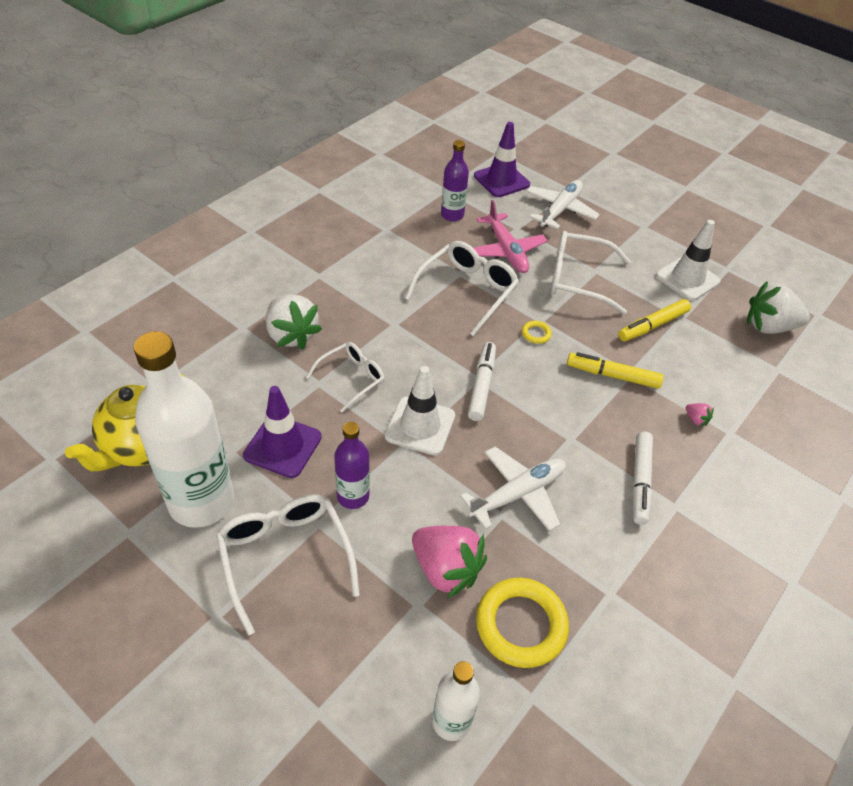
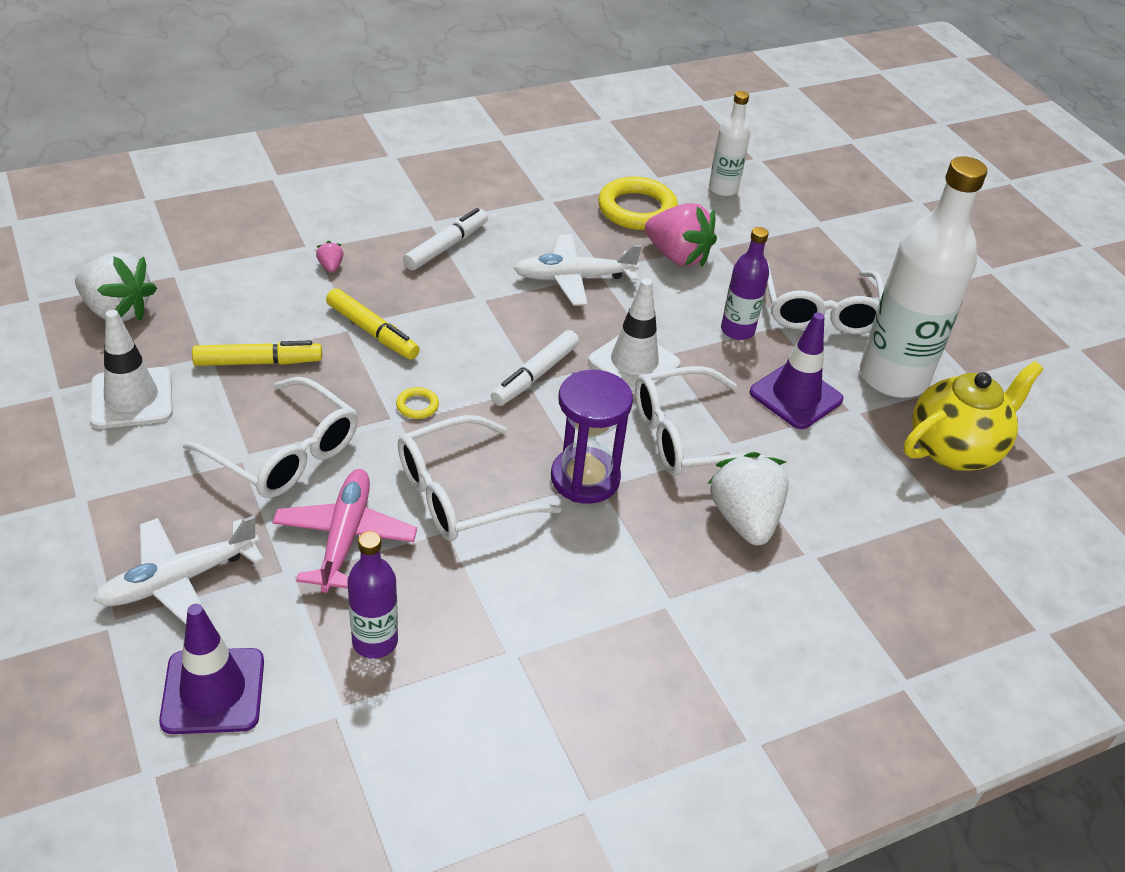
camera: 155 degrees left, 5 degrees down
(352, 378) = (687, 437): white glasses -> white glasses, size x1.58
(403, 325) = (585, 478): none -> purple hourglass
(446, 569) = (677, 256): pink strawberry -> pink strawberry turned 150 degrees clockwise

